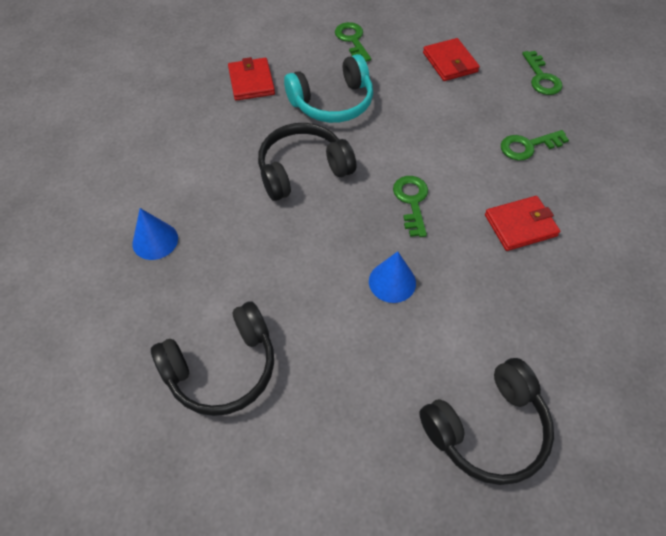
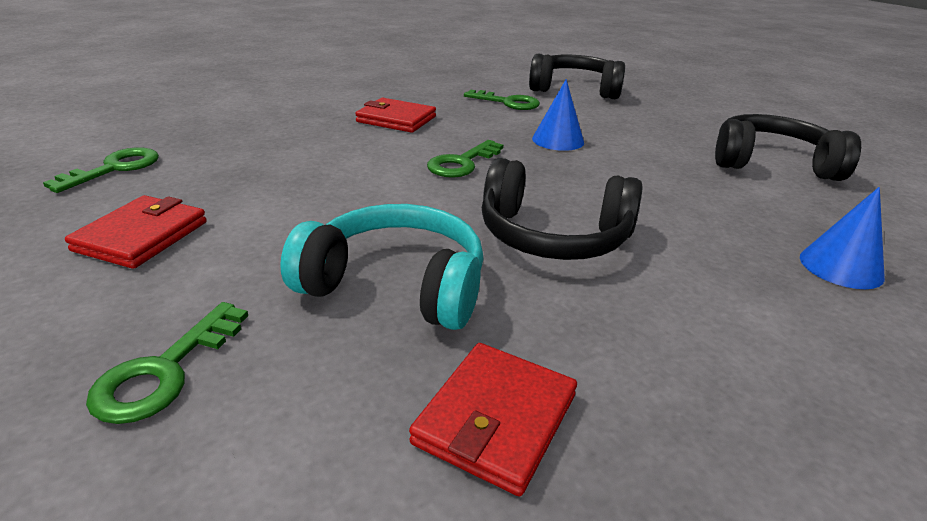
camera: 140 degrees left, 25 degrees down
(528, 146) = (277, 142): green key -> green key (507, 102)

